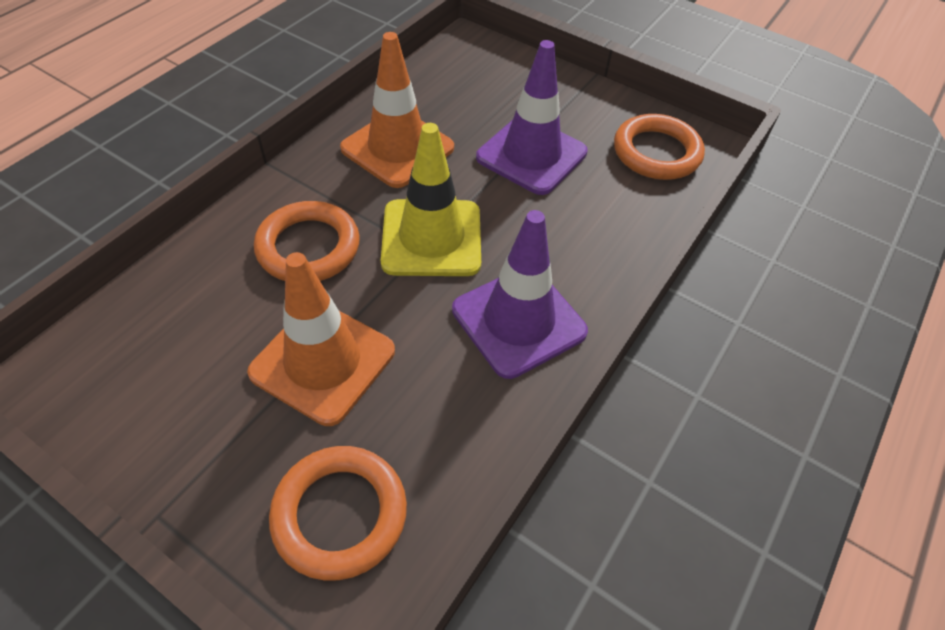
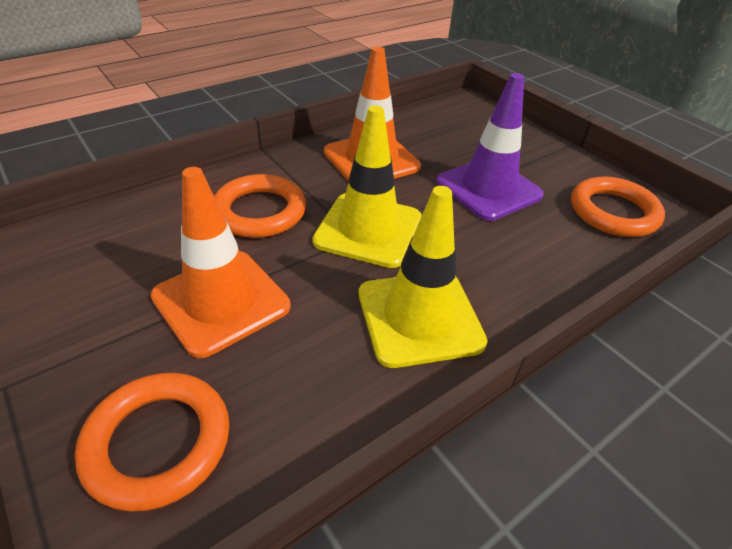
camera: 20 degrees right, 10 degrees down
(518, 321) = (419, 317): purple traffic cone -> yellow traffic cone

